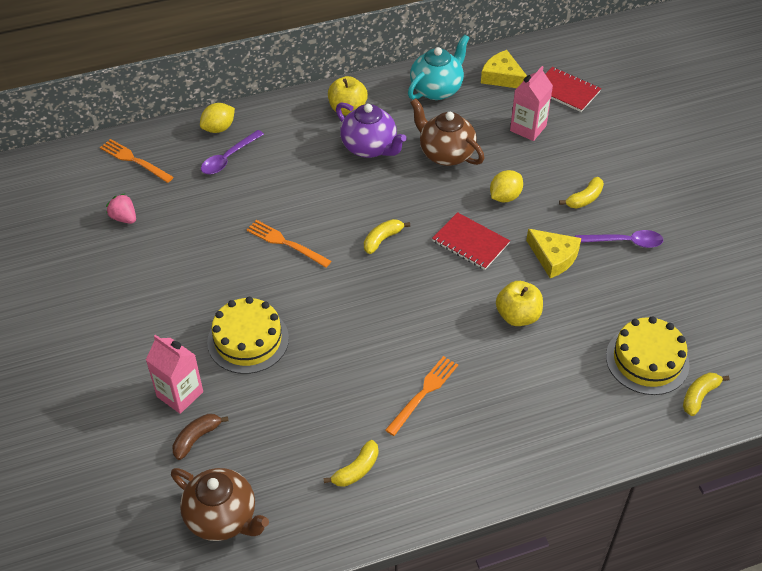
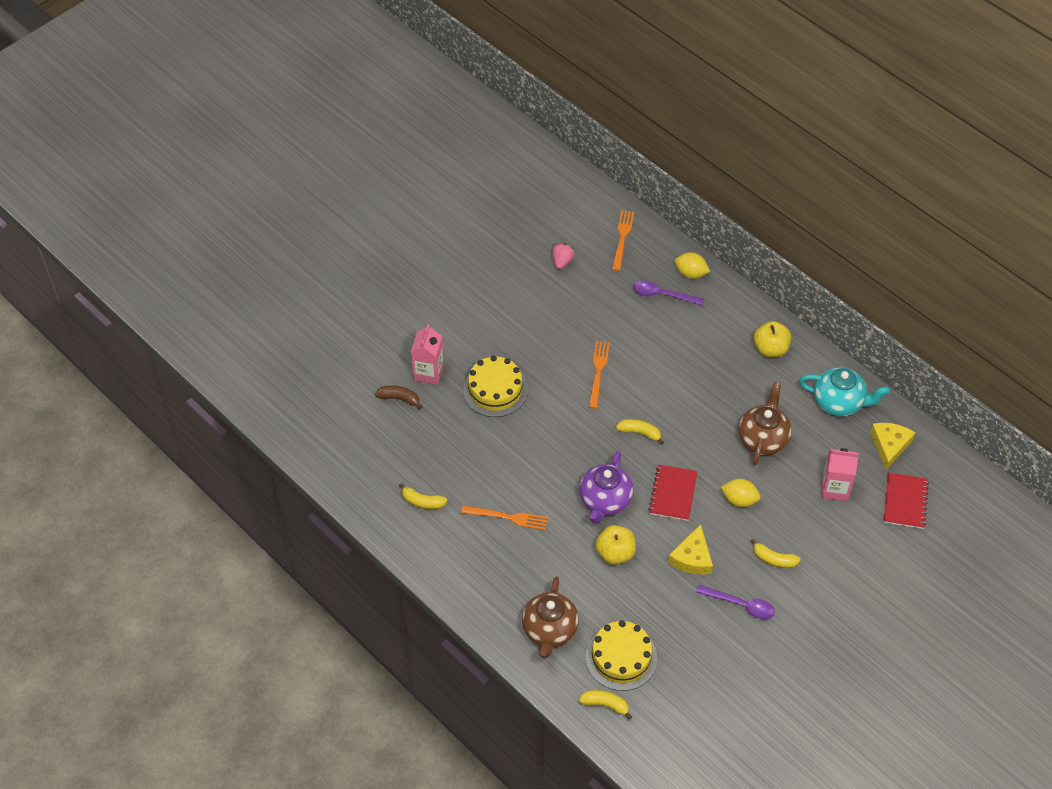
camera: 65 degrees right, 5 degrees up
(223, 518) = (348, 442): brown teapot -> brown teapot (550, 630)
(370, 148) = (735, 383): purple teapot -> purple teapot (605, 501)
(624, 242) = (741, 605): purple spoon -> purple spoon turned 45 degrees counterclockwise

